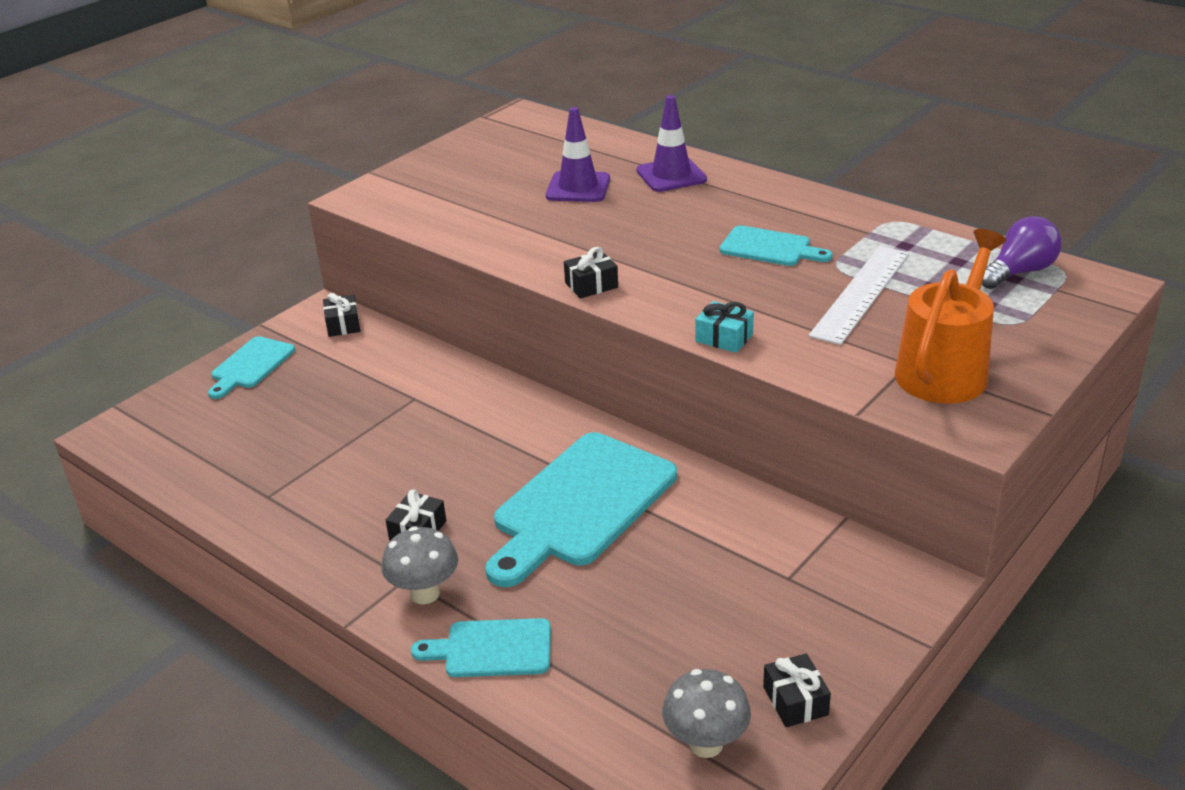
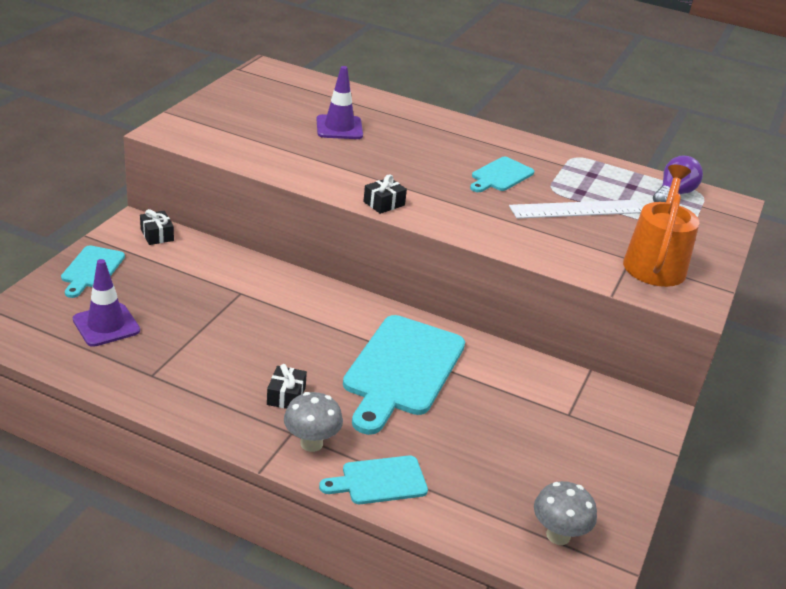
camera: 20 degrees left, 0 degrees up
(671, 175) = (405, 120): purple traffic cone -> purple traffic cone (106, 325)
(724, 338) = (498, 242): turquoise gift -> none
(770, 248) = (500, 176): turquoise cutting board -> turquoise cutting board turned 120 degrees clockwise
(795, 701) = (606, 500): black gift -> none
(860, 293) = (577, 209): white ruler -> white ruler turned 60 degrees clockwise

